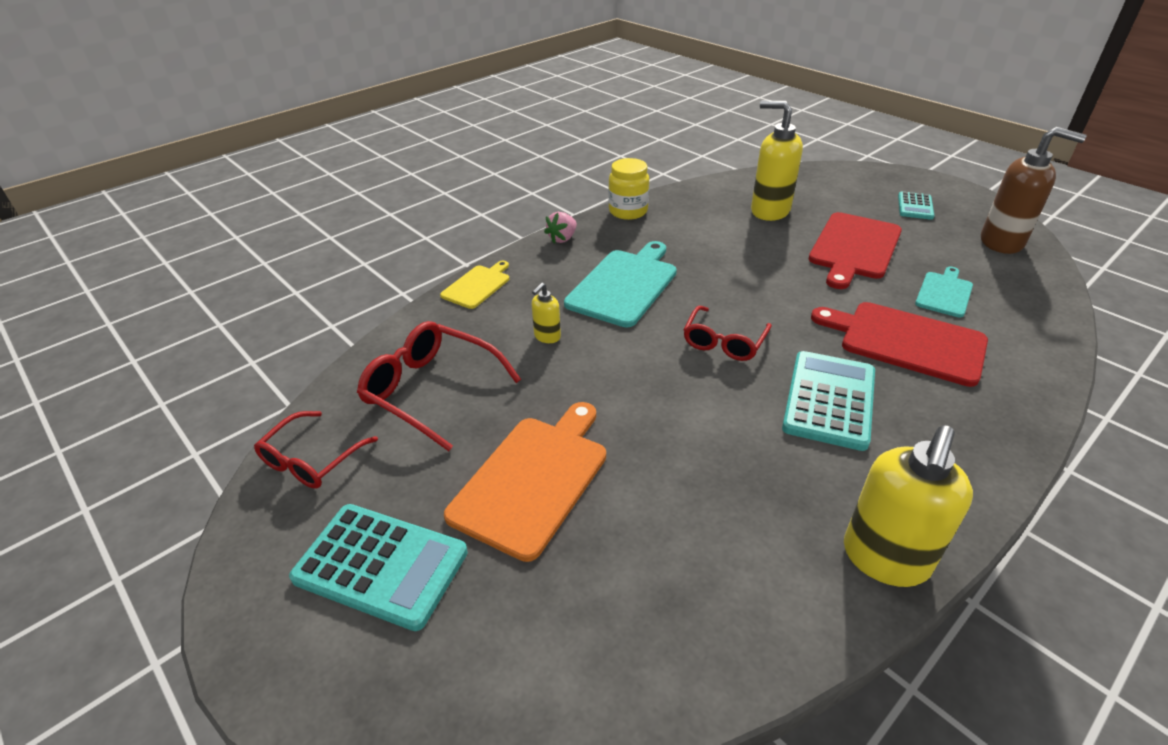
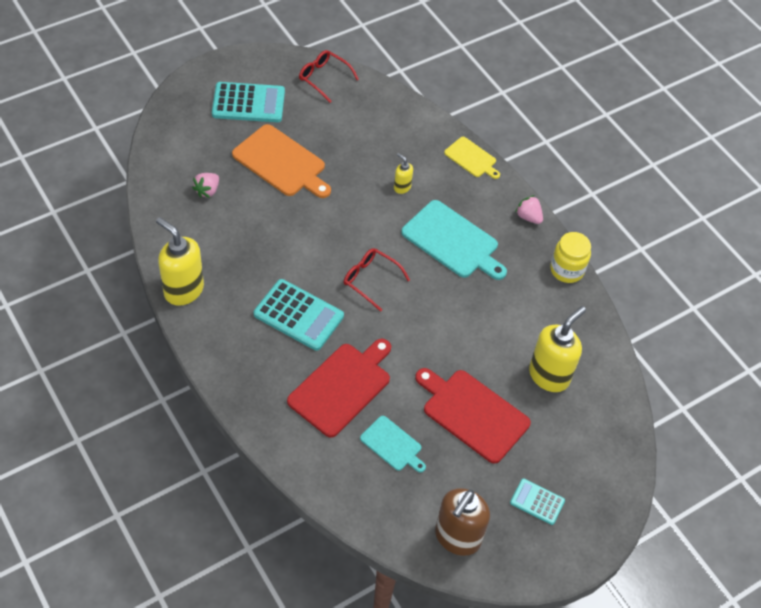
camera: 95 degrees right, 15 degrees up
(381, 565) = (248, 103): turquoise calculator -> turquoise calculator turned 120 degrees counterclockwise
(431, 390) = (364, 127): red glasses -> none
(637, 580) = (207, 191): none -> pink strawberry

